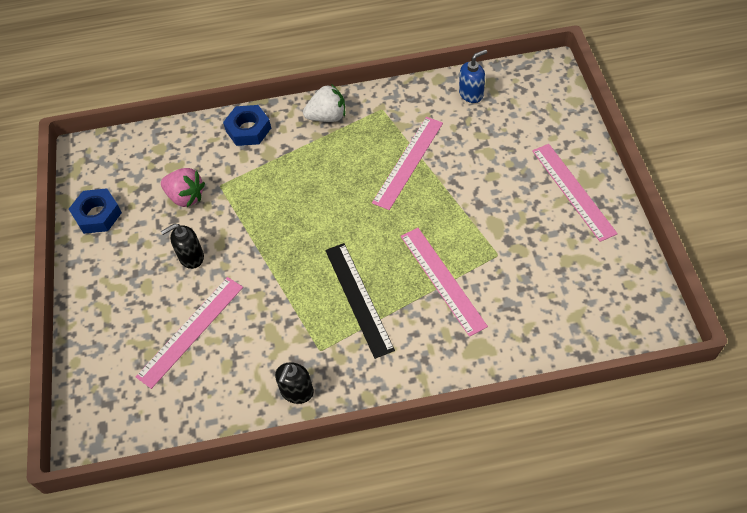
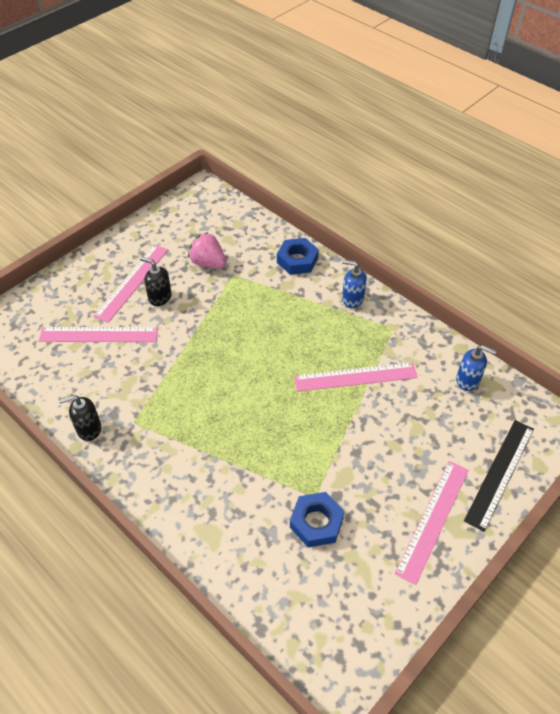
camera: 50 degrees right, 5 degrees down
(97, 215) = (156, 227): blue nut -> blue nut (316, 522)
(186, 197) = (208, 263): pink strawberry -> pink strawberry turned 135 degrees clockwise
(327, 117) = (352, 299): white strawberry -> blue soap dispenser
(358, 298) = (197, 420): black ruler -> black ruler (500, 473)
(442, 280) = (257, 468): pink ruler -> pink ruler (132, 282)

